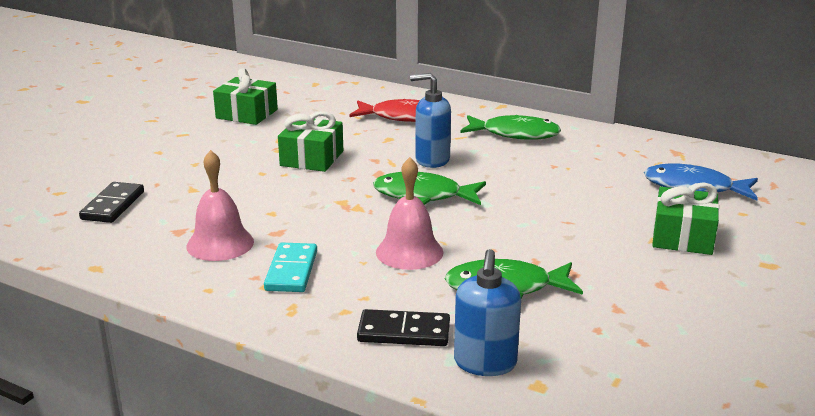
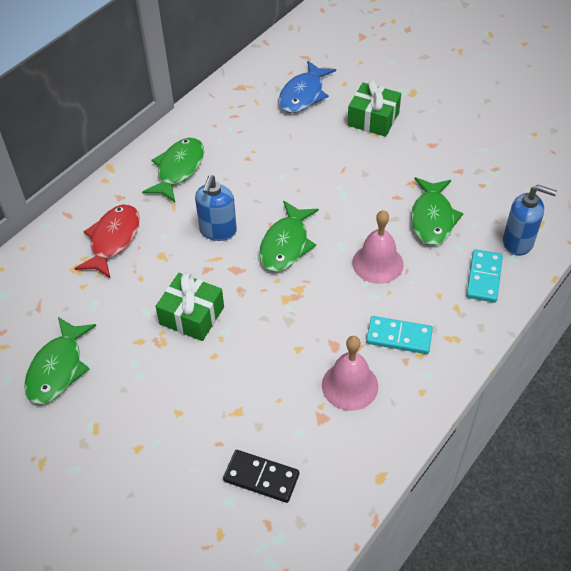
camera: 80 degrees left, 25 degrees up
(247, 114) = (58, 368): green gift -> green fish
(404, 332) = (484, 277): black domino -> turquoise domino

